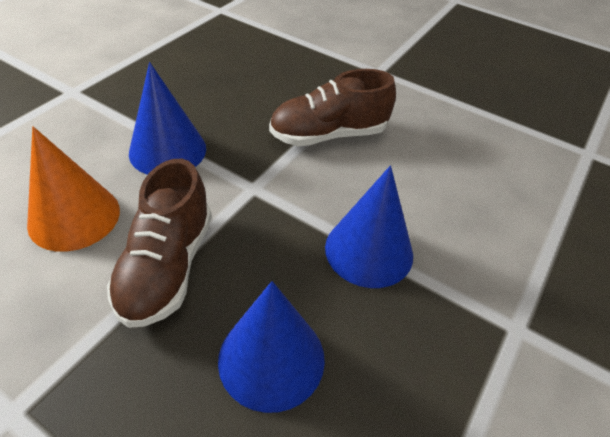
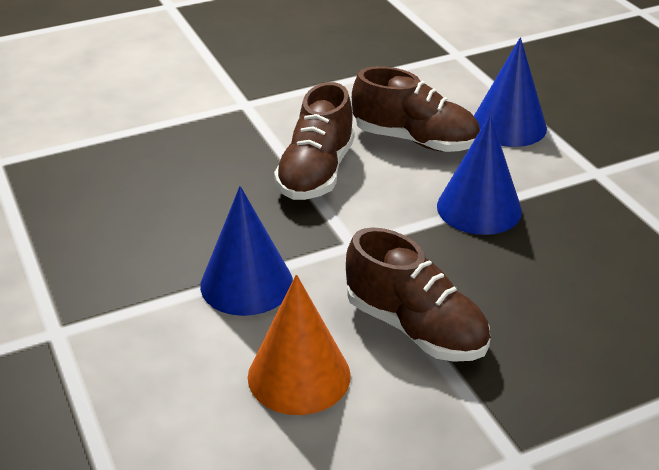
camera: 55 degrees left, 10 degrees down
(271, 358) = (551, 298): blue cone -> blue cone (508, 126)
(428, 173) = (415, 140): none -> brown shoe

